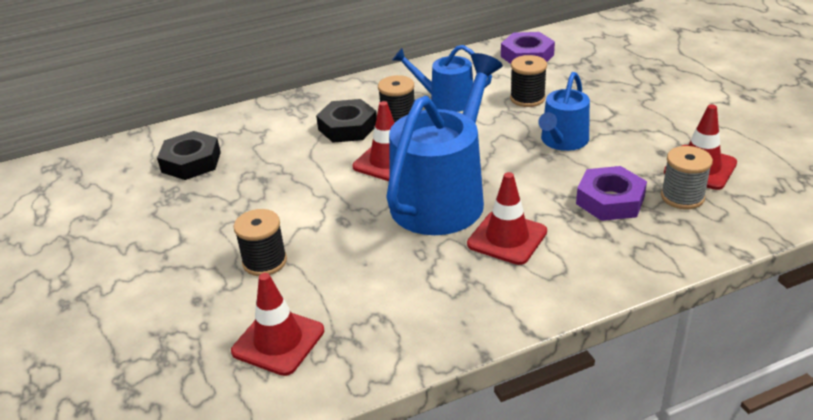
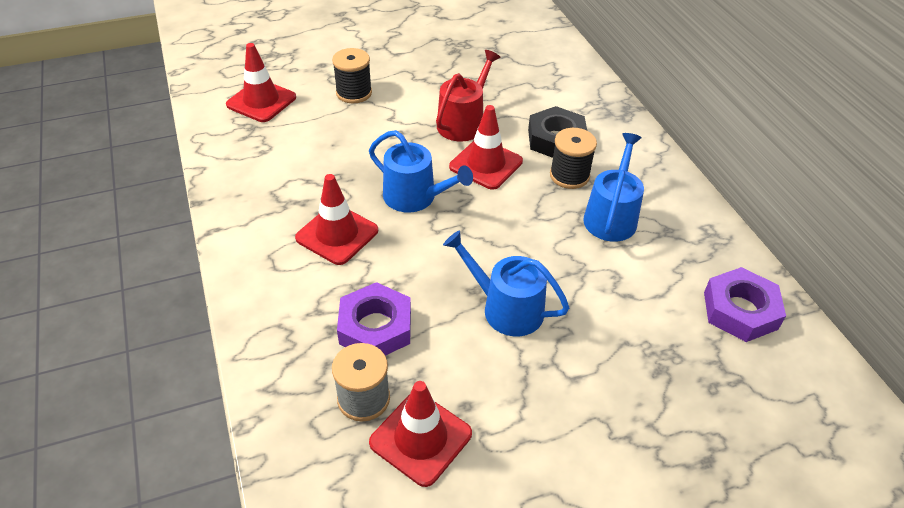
camera: 90 degrees right, 10 degrees up
(191, 162) = (506, 50): black nut -> none
(322, 179) = (463, 122): none -> red watering can
(443, 197) = (415, 197): blue watering can -> blue watering can, size x0.55
(527, 98) = (614, 291): black spool -> none

